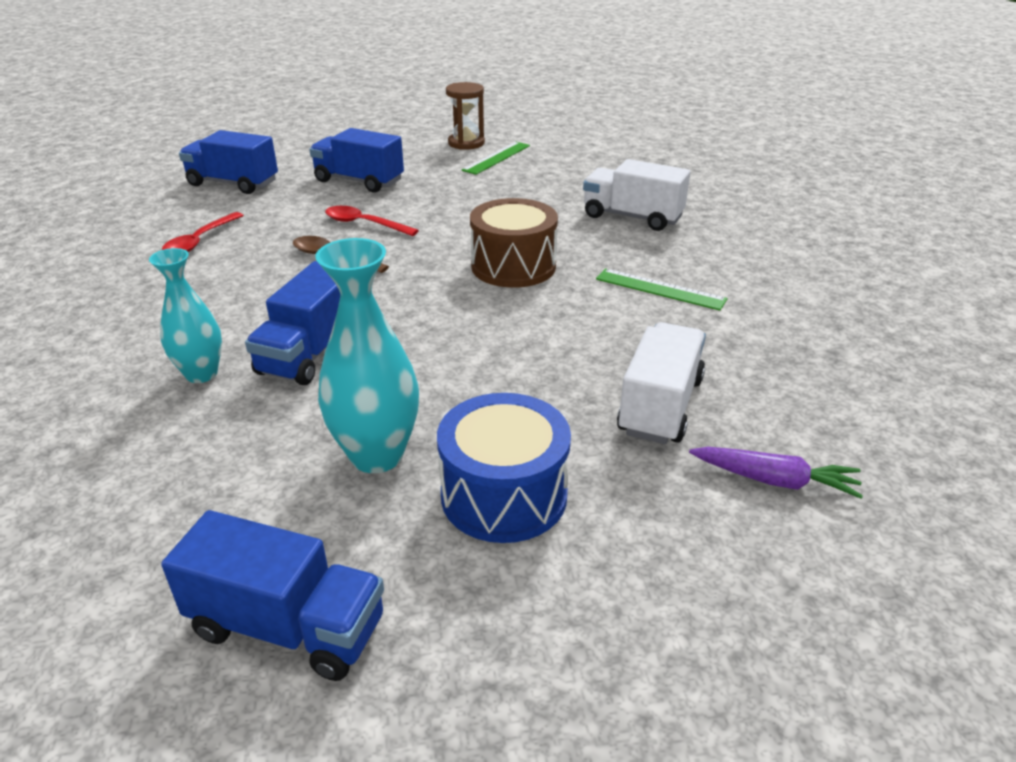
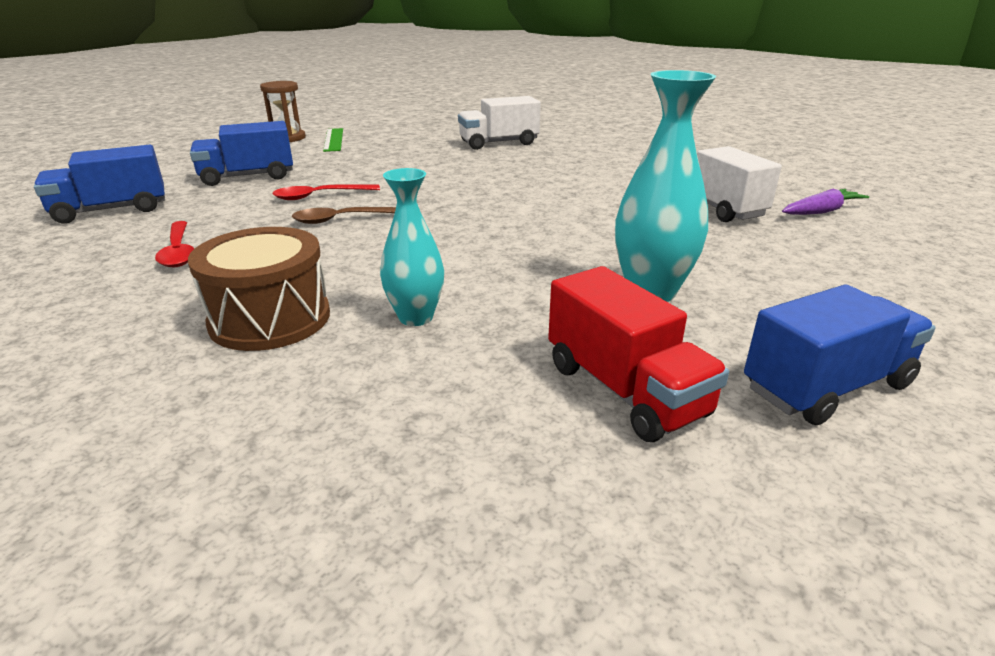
camera: 45 degrees left, 5 degrees down
(179, 516) = (624, 390): none -> red truck
(311, 352) = (470, 269): blue truck -> none
(504, 495) = (752, 272): blue drum -> none
(513, 266) = (488, 183): brown drum -> brown drum (270, 319)
(660, 289) = (594, 166): green ruler -> none

